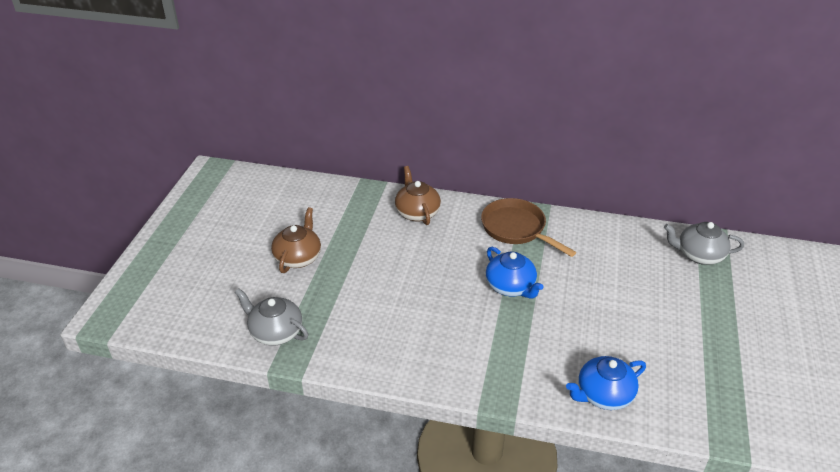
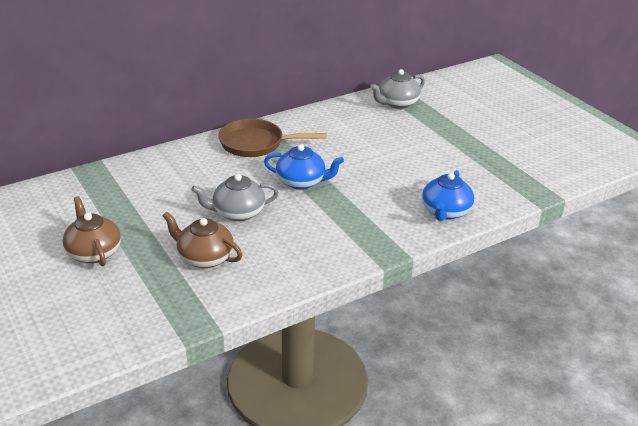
camera: 45 degrees left, 5 degrees down
(275, 332) = (151, 315): grey teapot -> grey teapot (237, 212)
(417, 212) = (159, 169): brown teapot -> brown teapot (204, 257)

